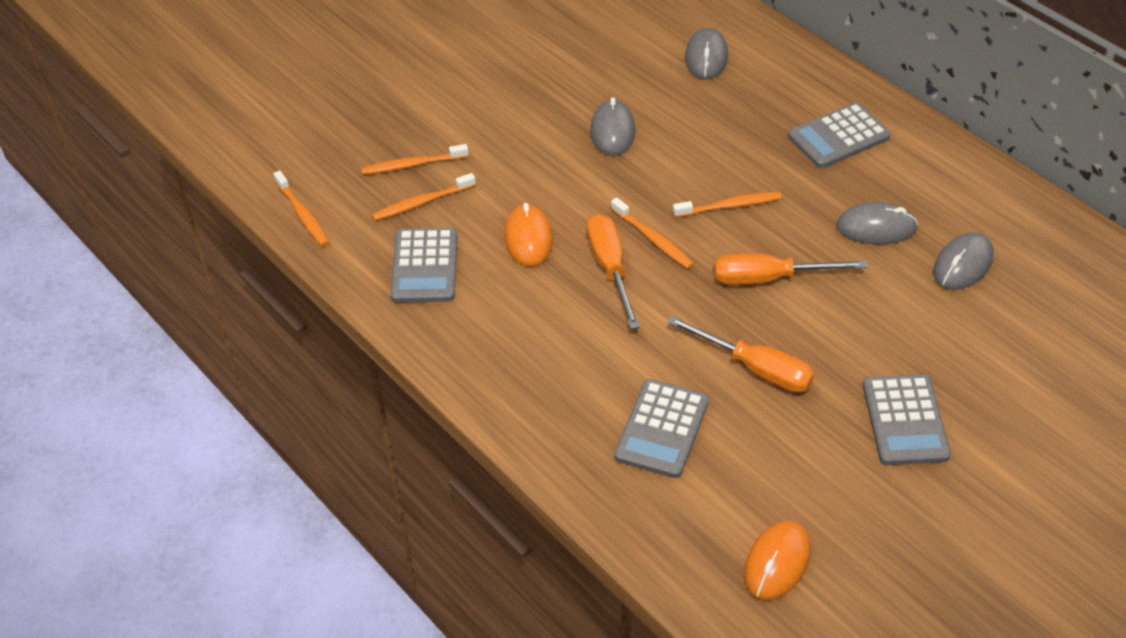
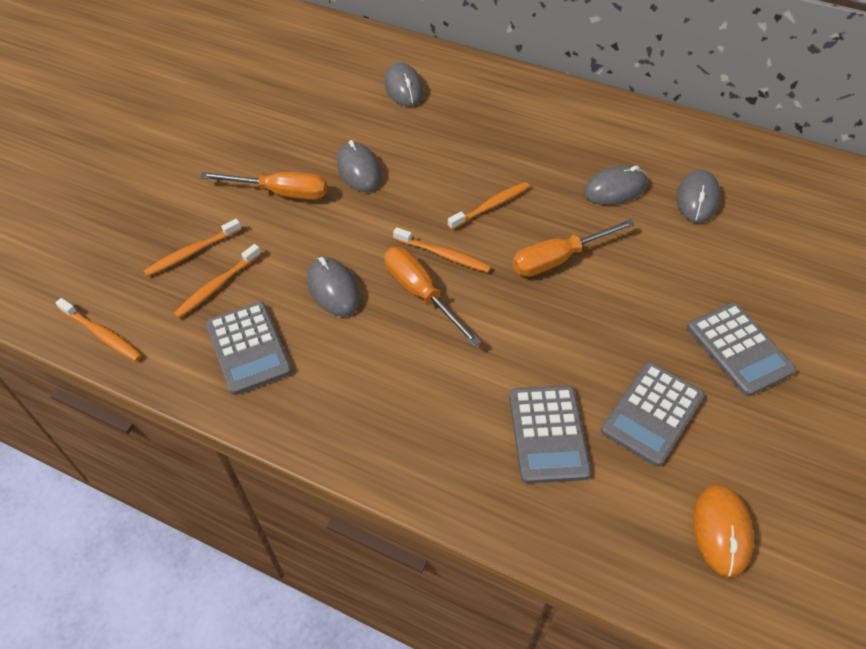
camera: 25 degrees left, 5 degrees up
(528, 238) = (333, 289): orange mouse -> grey mouse
(755, 369) = (594, 345): orange screwdriver -> orange screwdriver (281, 193)
(838, 137) = (543, 124): grey calculator -> grey calculator (652, 414)

